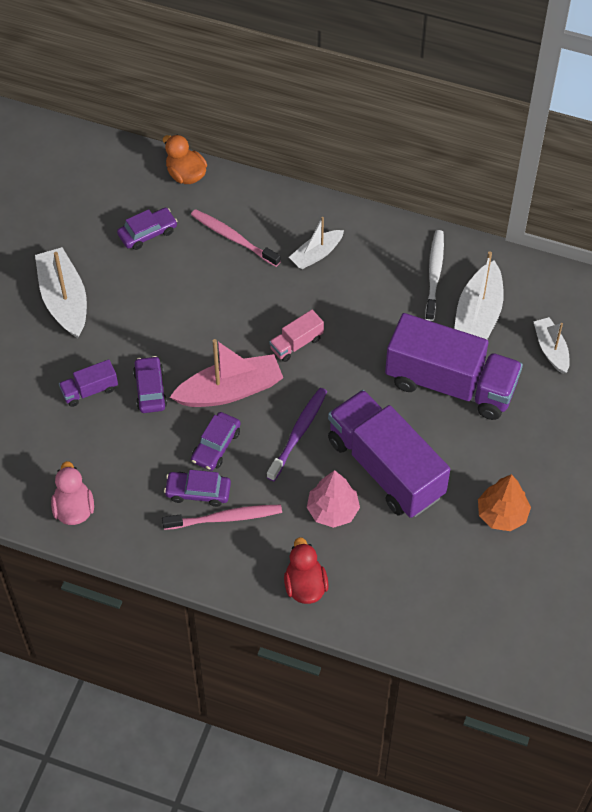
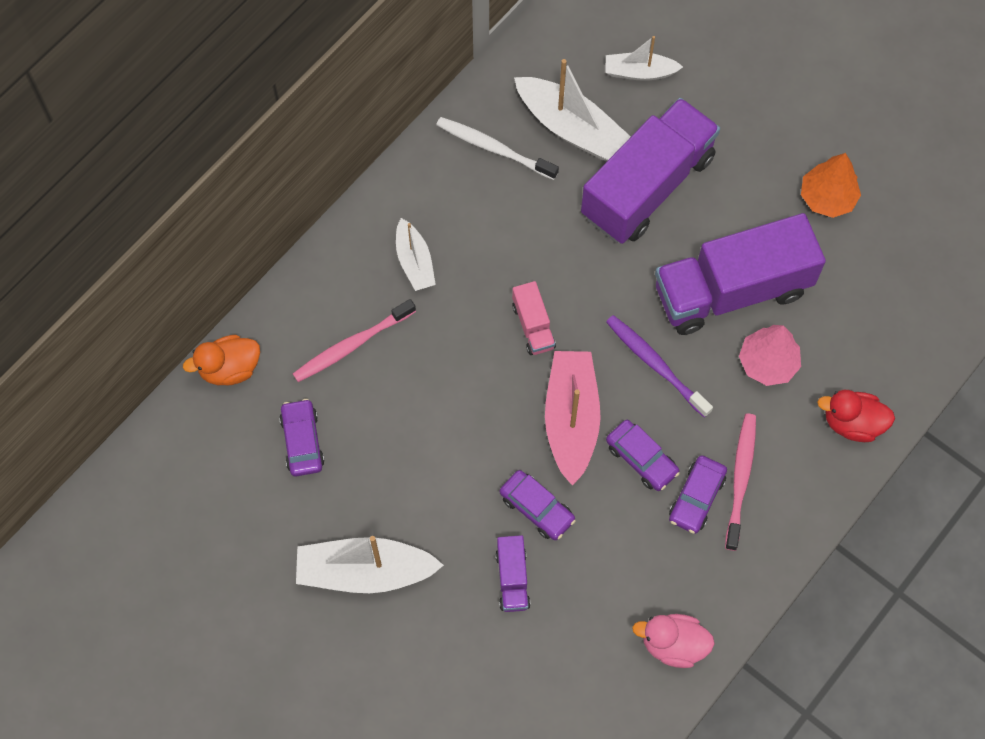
camera: 70 degrees left, 10 degrees up
(150, 389) = (537, 508): purple car -> purple car turned 150 degrees counterclockwise

